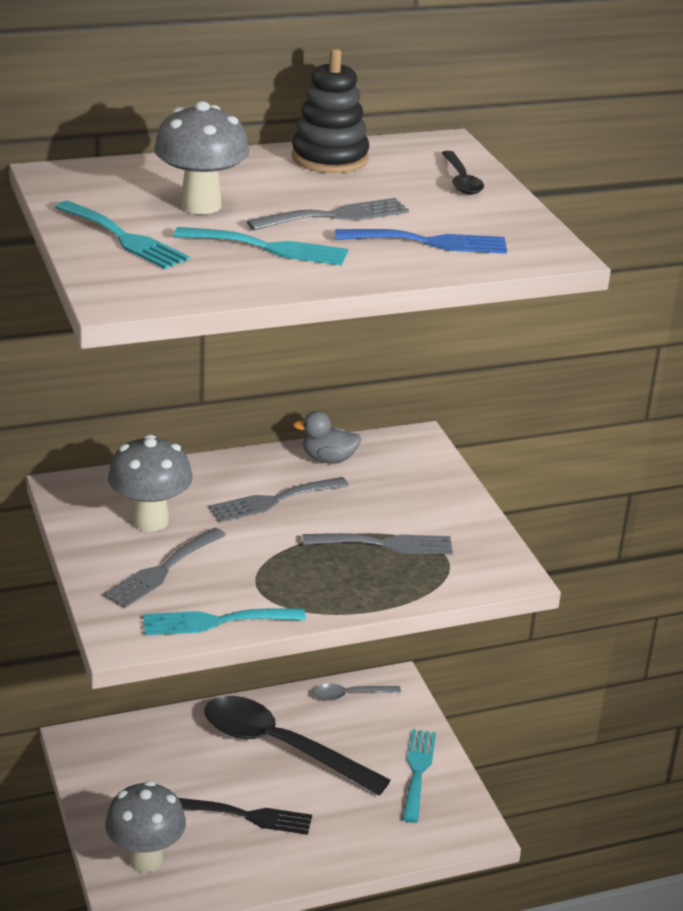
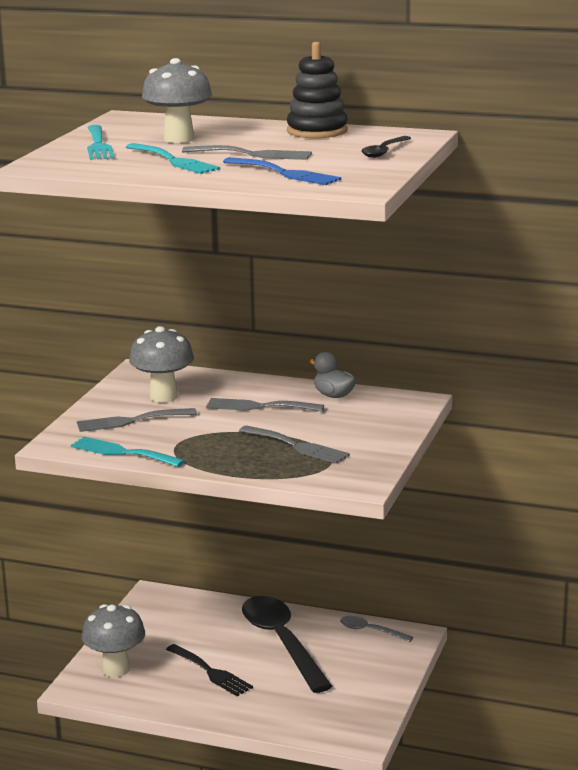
camera: 40 degrees right, 10 degrees down
(417, 771) = (363, 690): turquoise fork -> none

